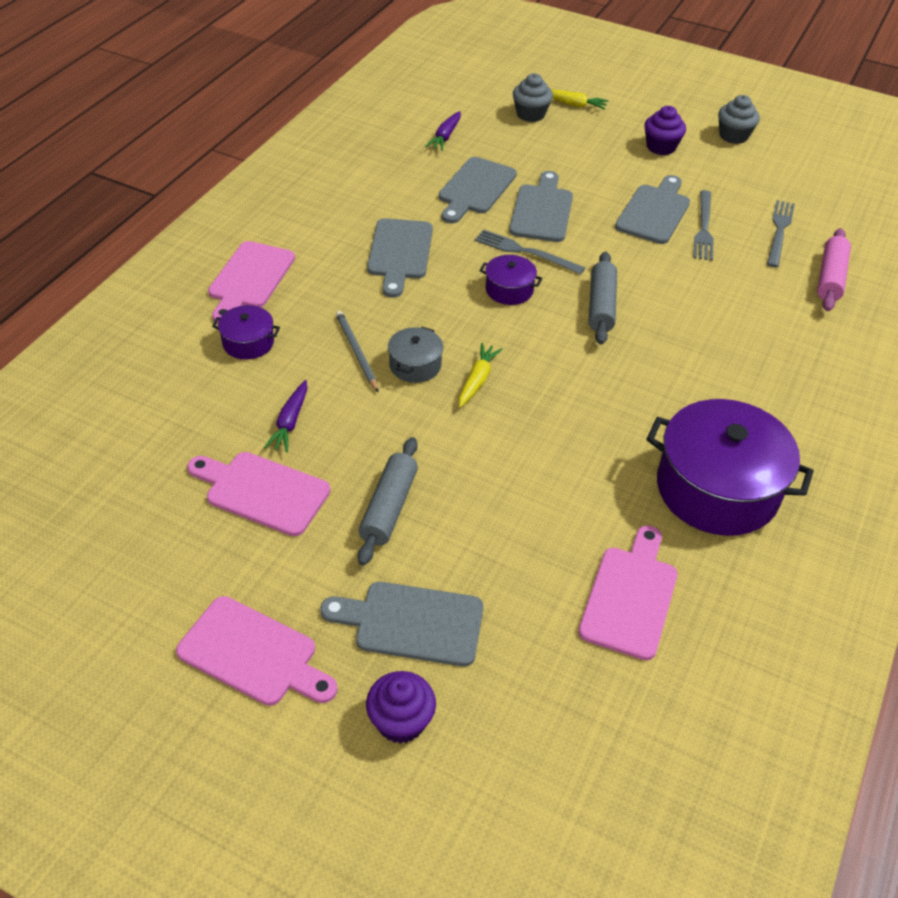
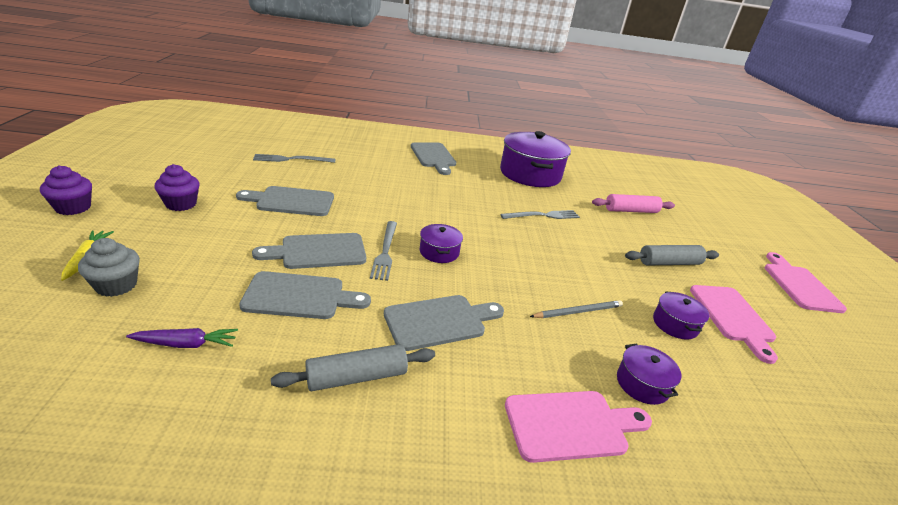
camera: 120 degrees left, 15 degrees down
(290, 422) = (675, 324): purple carrot -> purple pot
(356, 352) = (578, 311): grey pencil -> grey pencil turned 150 degrees counterclockwise
(401, 721) = (748, 235): purple cupcake -> purple cupcake (73, 208)
(412, 622) = (710, 241): grey cutting board -> grey cutting board (433, 157)
(415, 365) = (558, 279): grey pot -> none
(477, 380) = (541, 250): yellow carrot -> none
(601, 306) = (423, 213): grey rolling pin -> grey rolling pin (356, 377)
(630, 596) = (614, 190): pink cutting board -> none
(704, 228) = (303, 183): grey fork -> grey fork (543, 216)
(733, 136) = (153, 175): grey cupcake -> none
(830, 278) = (334, 147): pink rolling pin -> pink rolling pin (631, 211)

